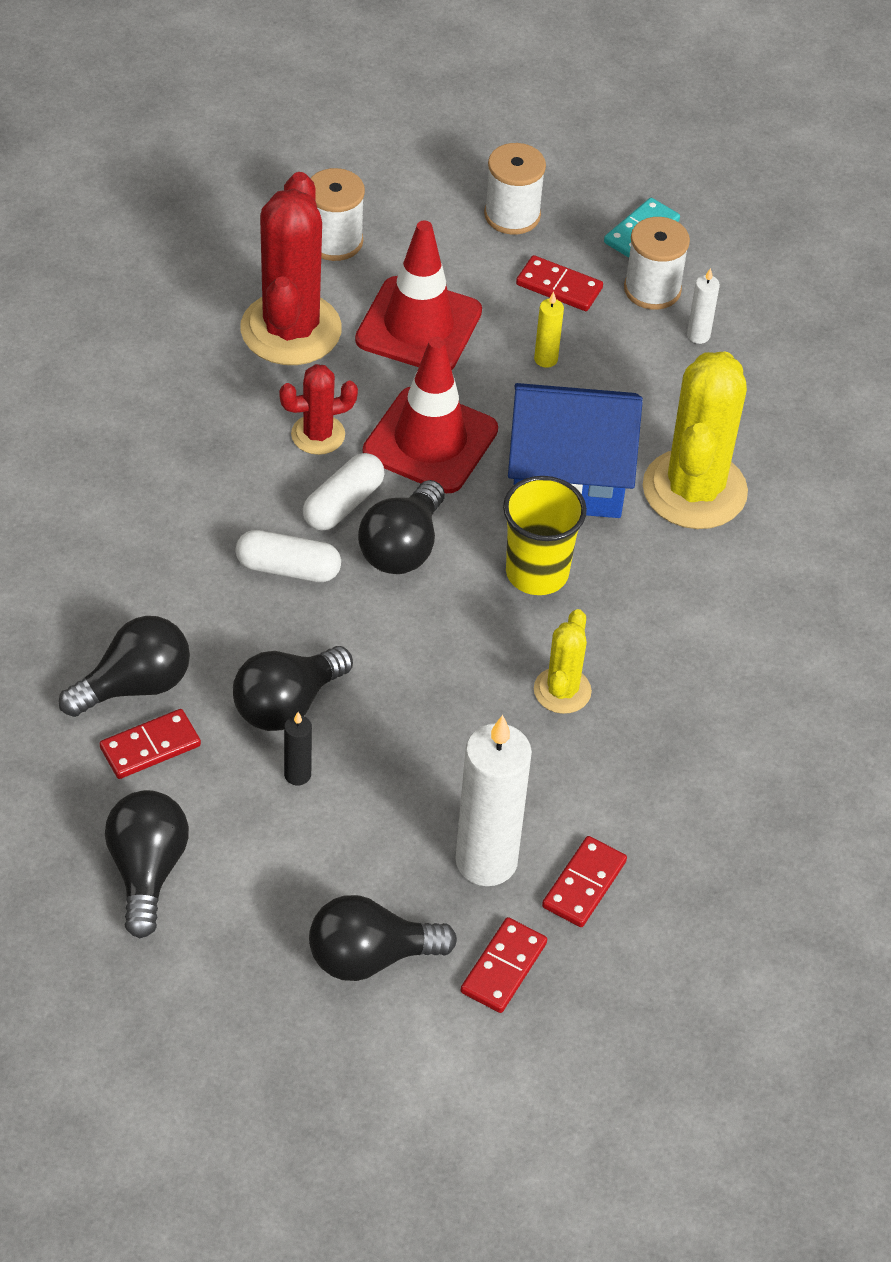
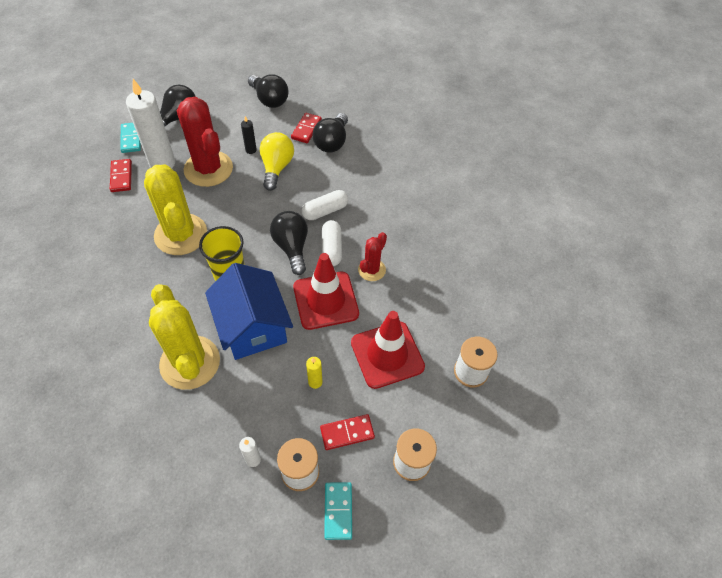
camera: 140 degrees right, 5 degrees up
(287, 704) = (276, 167): black light bulb -> yellow light bulb
(291, 329) = (435, 309): red cactus -> red cactus (208, 169)
(503, 967) = (131, 139): red domino -> turquoise domino
(562, 691) = (181, 234): yellow cactus -> yellow cactus, size x1.93
(568, 477) = (252, 326): blue house -> blue house turned 75 degrees counterclockwise

